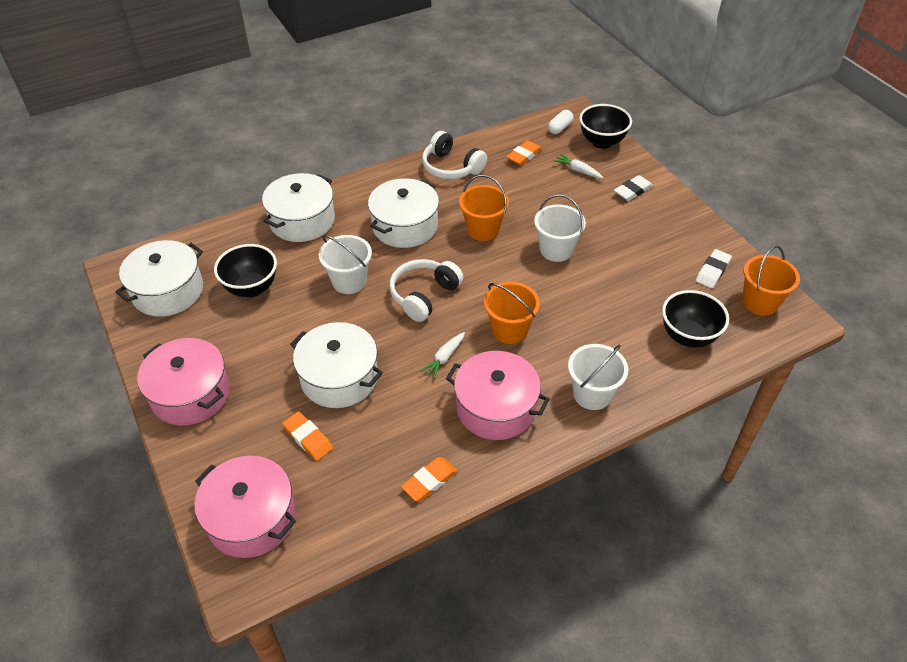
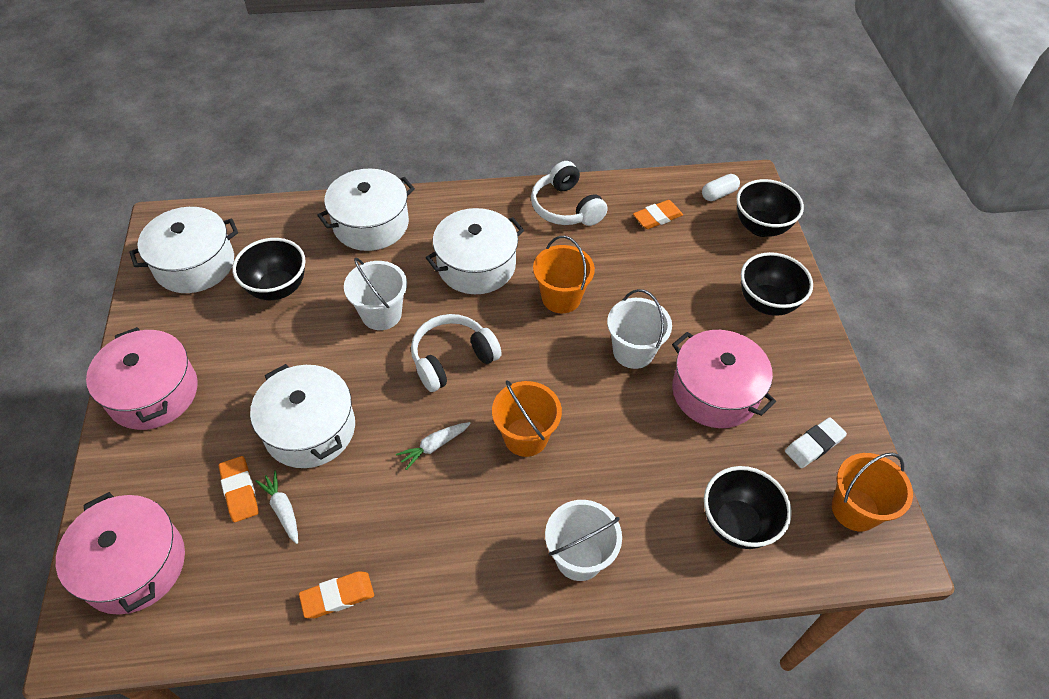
camera: 20 degrees right, 5 degrees up
(496, 407) = (458, 531): pink pot -> pink pot (715, 392)
(578, 171) = (712, 256): white carrot -> white carrot (283, 510)
(632, 191) = (766, 303): white eraser -> black bowl

